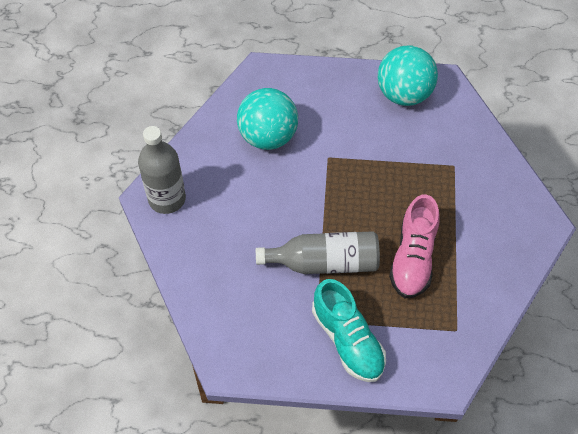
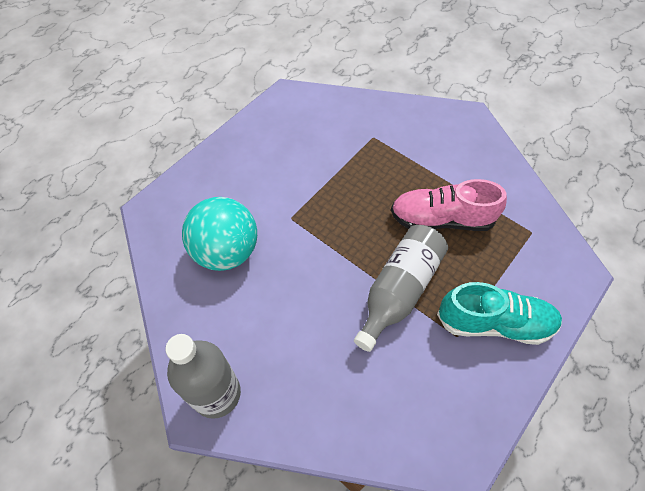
camera: 55 degrees left, 0 degrees up
(404, 94) = (276, 126): turquoise ball -> none
(413, 258) = (441, 219): pink shoe -> pink shoe turned 135 degrees clockwise

